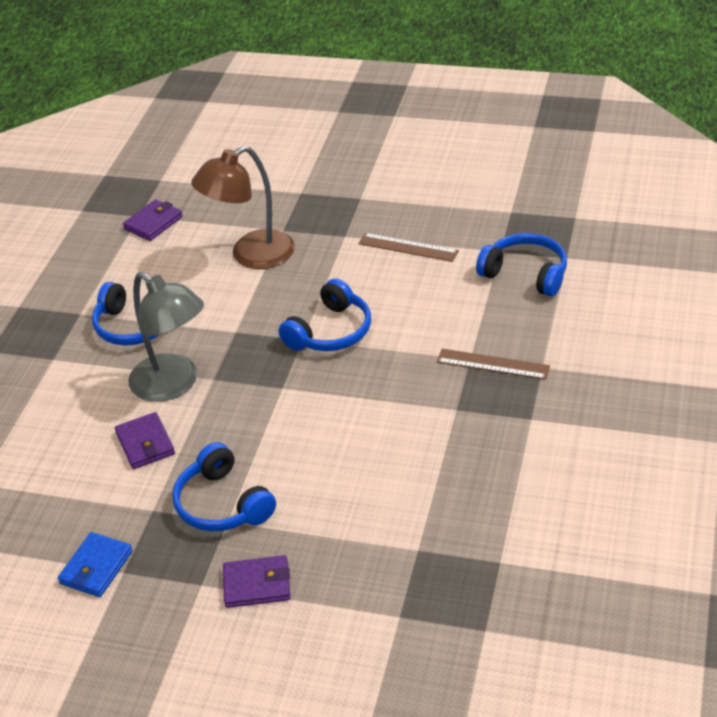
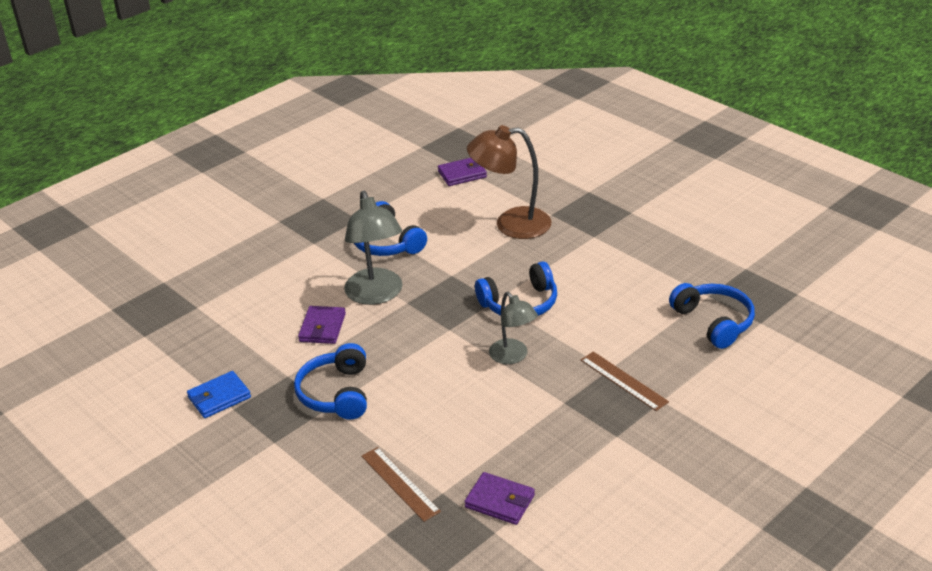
camera: 30 degrees right, 5 degrees down
(257, 584) = (310, 461): purple wallet -> purple wallet (500, 501)
(369, 387) = (513, 357): none -> grey lamp
(408, 247) = (635, 264): brown ruler -> brown ruler (399, 483)

